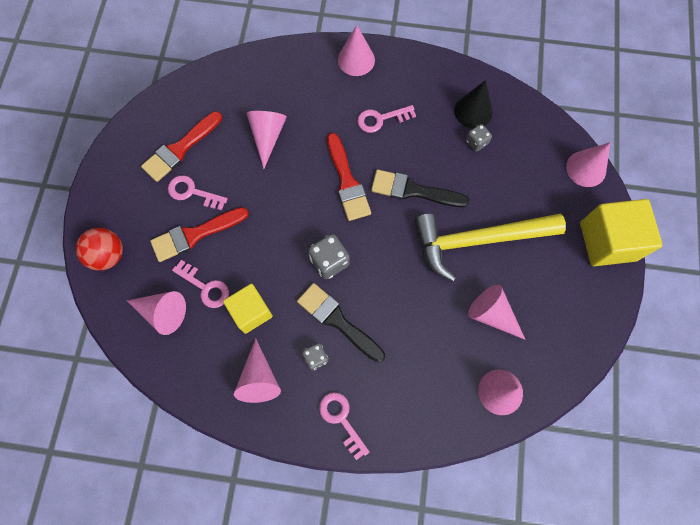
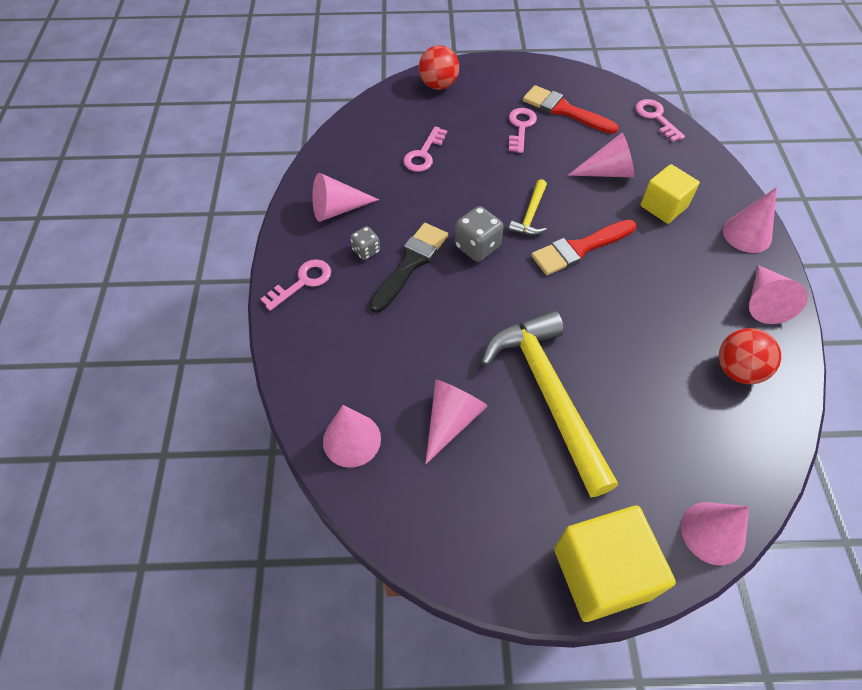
camera: 80 degrees right, 15 degrees down
(163, 312) = (391, 130): pink cone -> pink cone (764, 302)
(195, 234) = (476, 137): red brush -> none
(251, 312) = (405, 192): yellow cube -> yellow cube (663, 206)
(303, 210) = (530, 215): none -> yellow hammer
(381, 119) = (676, 269): pink key -> pink key (656, 118)
(413, 190) = (593, 315): black brush -> none
(473, 111) = (738, 370): black cone -> red ball
(476, 142) = (691, 378): grey dice -> none

